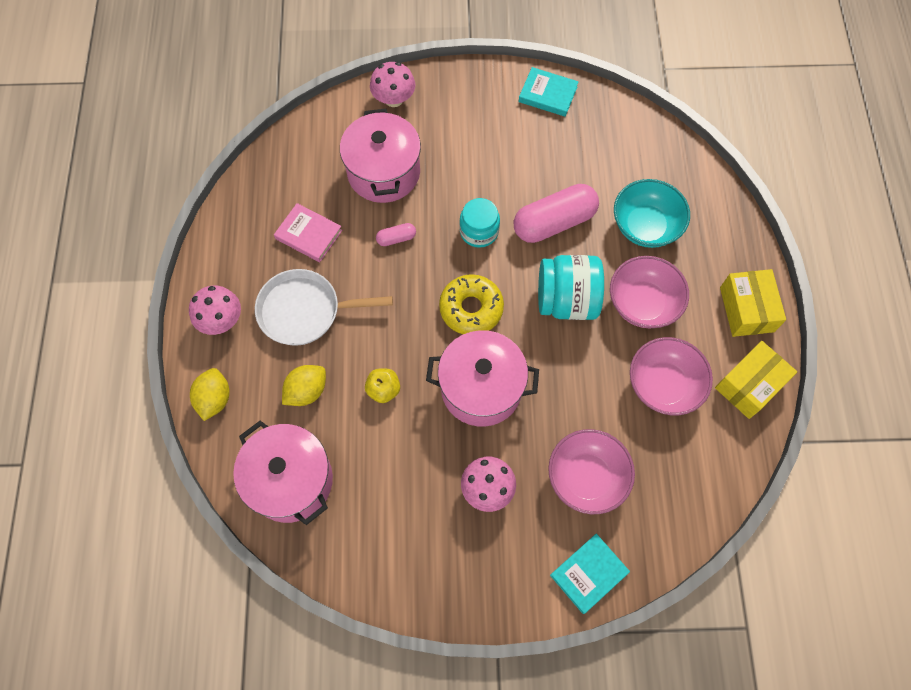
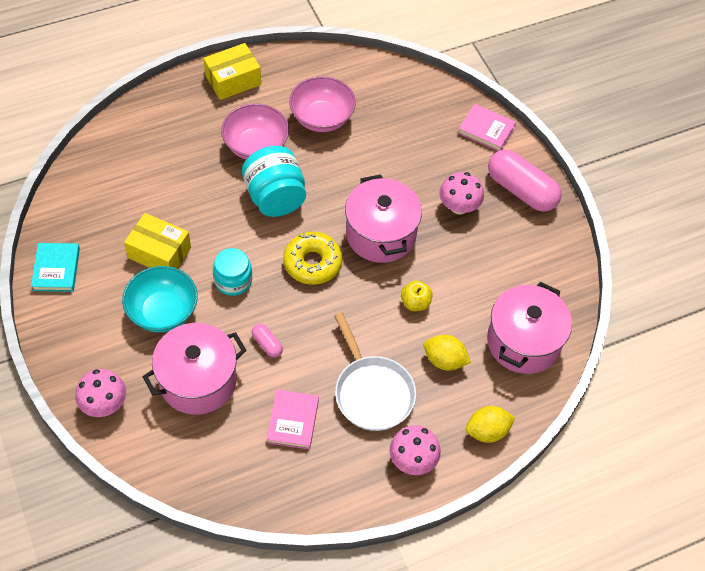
camera: 115 degrees left, 10 degrees down
(554, 222) = (201, 226): pink capsule -> pink capsule (521, 190)
(586, 477) = (418, 148): pink bowl -> none
(589, 574) = (486, 130): turquoise book -> pink book
(645, 226) = (180, 160): turquoise bowl -> turquoise bowl (163, 312)
(749, 385) = (297, 68): yellow box -> yellow box (159, 253)

